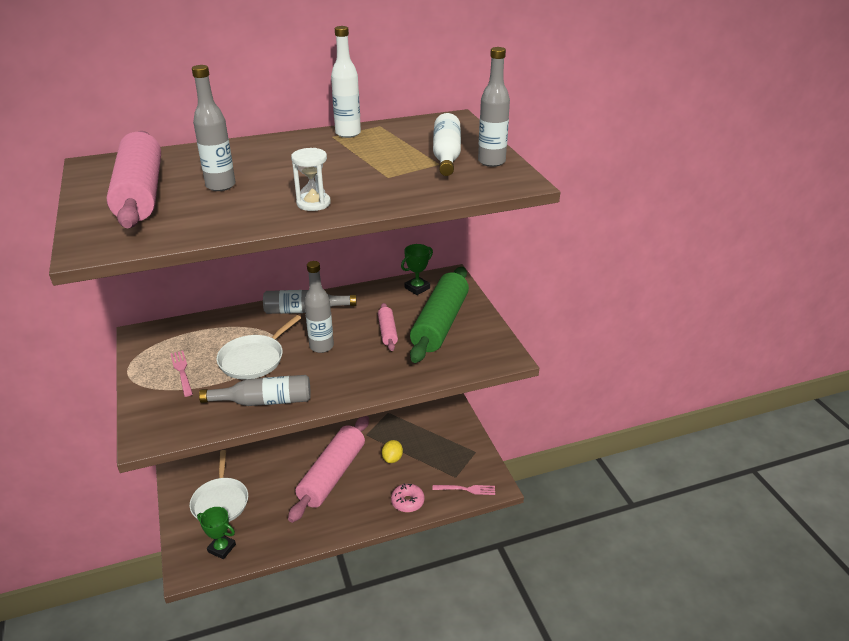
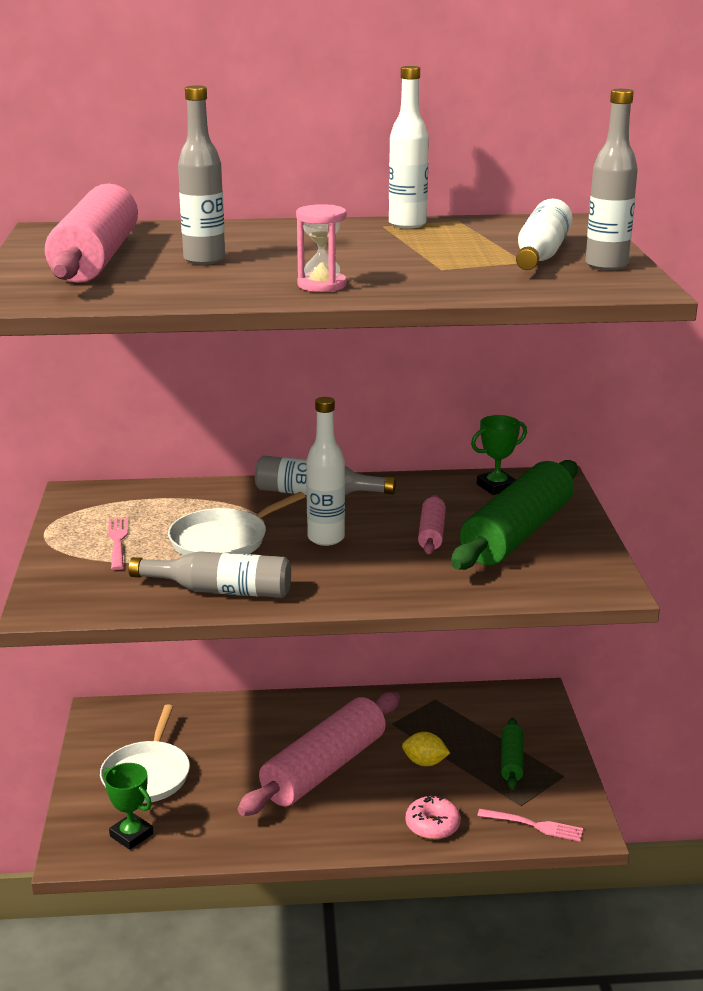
camera: 15 degrees right, 10 degrees down
(313, 203) = (322, 285): white hourglass -> pink hourglass
(321, 346) = (326, 538): grey bottle -> white bottle
(392, 458) = (425, 762): yellow lemon -> yellow lemon turned 75 degrees clockwise
(443, 447) = (511, 761): none -> green rolling pin

